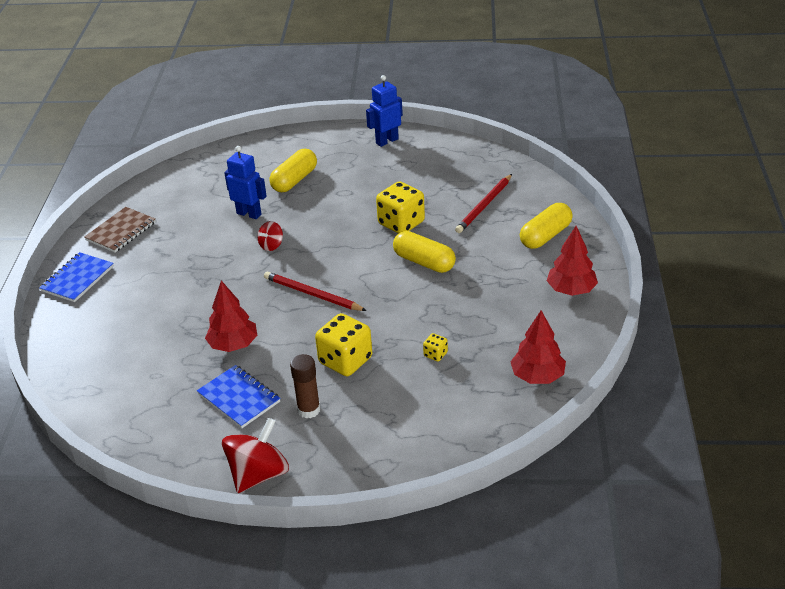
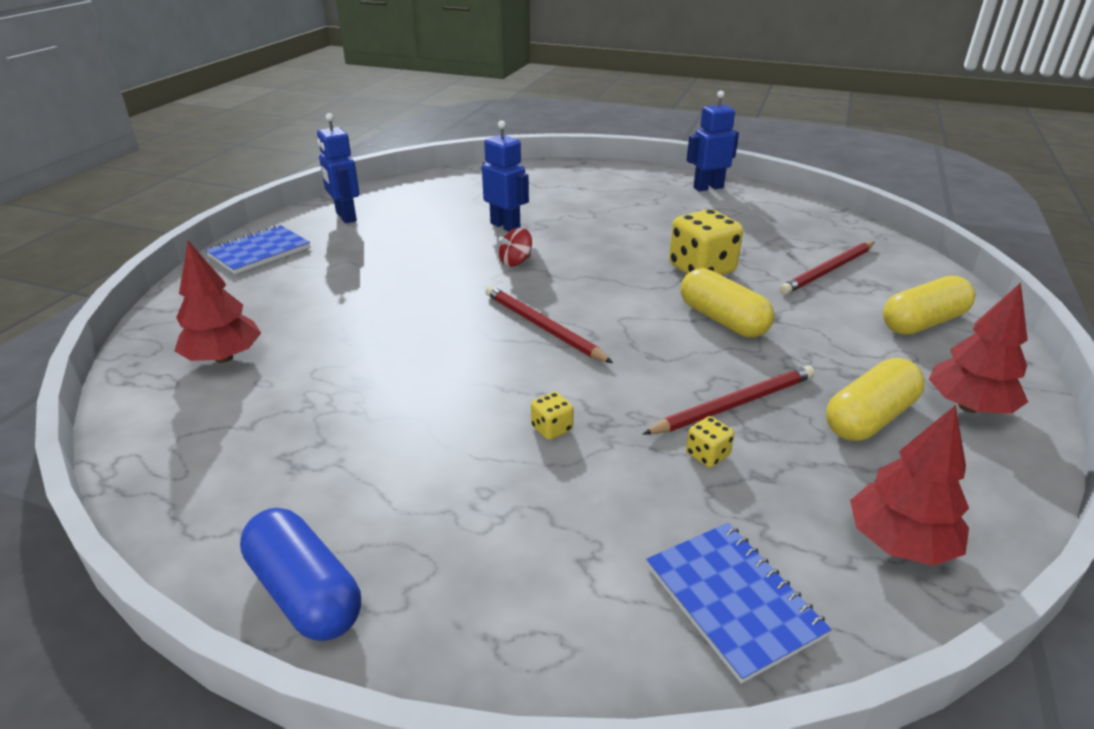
camera: 15 degrees right, 5 degrees down
(121, 231) = (345, 217): brown notebook -> blue robot
(233, 345) = (396, 367): red tree -> red tree (223, 358)
(239, 398) = (356, 445): blue notebook -> blue notebook (733, 600)
(258, 474) = (305, 592): red spinning top -> blue capsule
(294, 180) = (578, 205): yellow capsule -> yellow capsule (869, 418)
(309, 410) = (455, 494): brown glue stick -> none
(345, 360) = (551, 428): yellow dice -> yellow dice, size x0.45
(443, 320) = (733, 404): none -> red pencil

